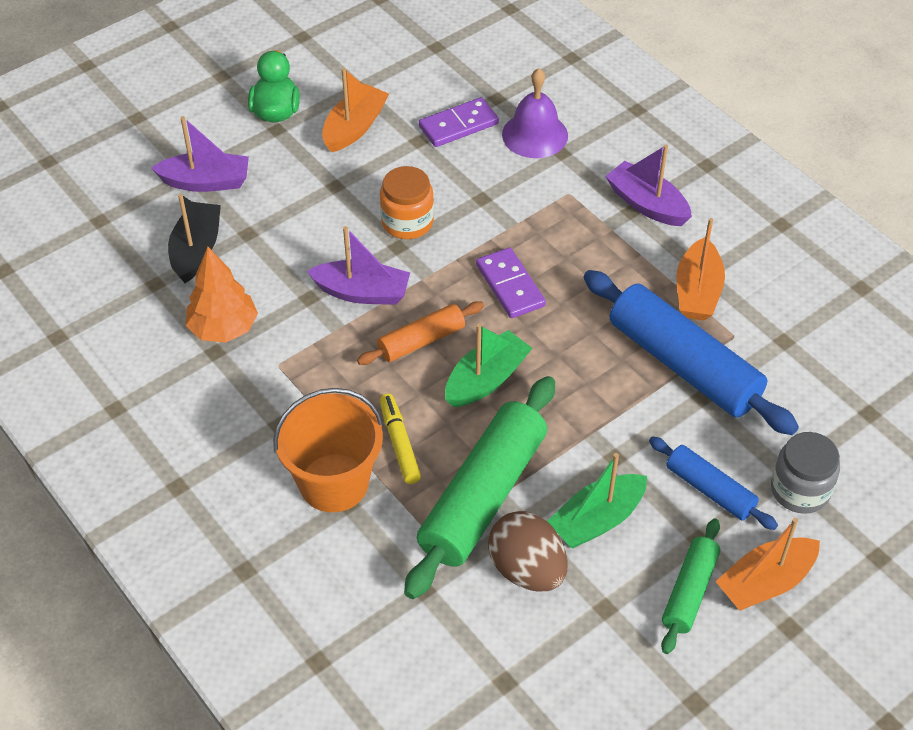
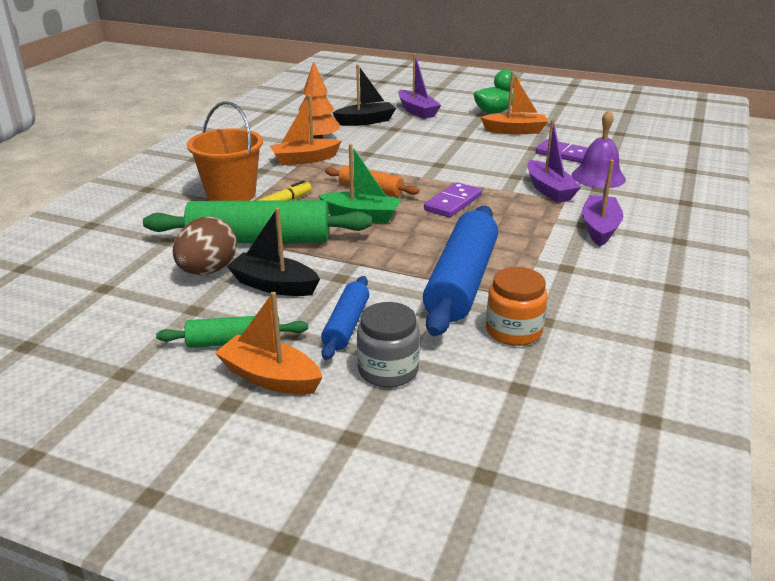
camera: 60 degrees right, 20 degrees down
(362, 292) = (388, 164): purple boat -> purple boat (549, 190)
(407, 222) = (462, 162): orange jar -> orange jar (513, 331)
(597, 520) = (274, 285): green boat -> black boat
(697, 291) = (543, 269): orange boat -> orange boat (304, 159)

